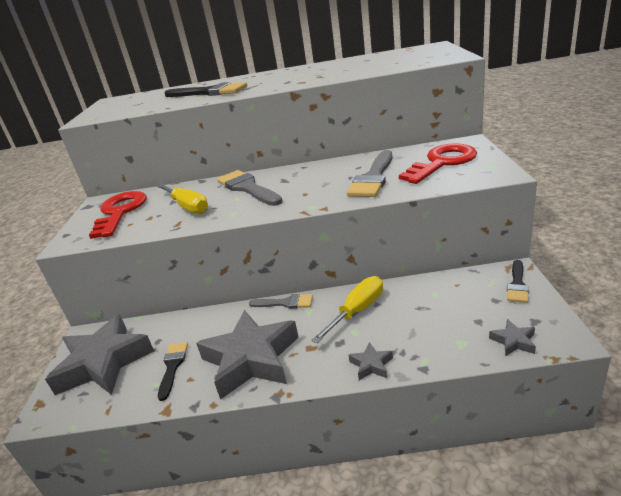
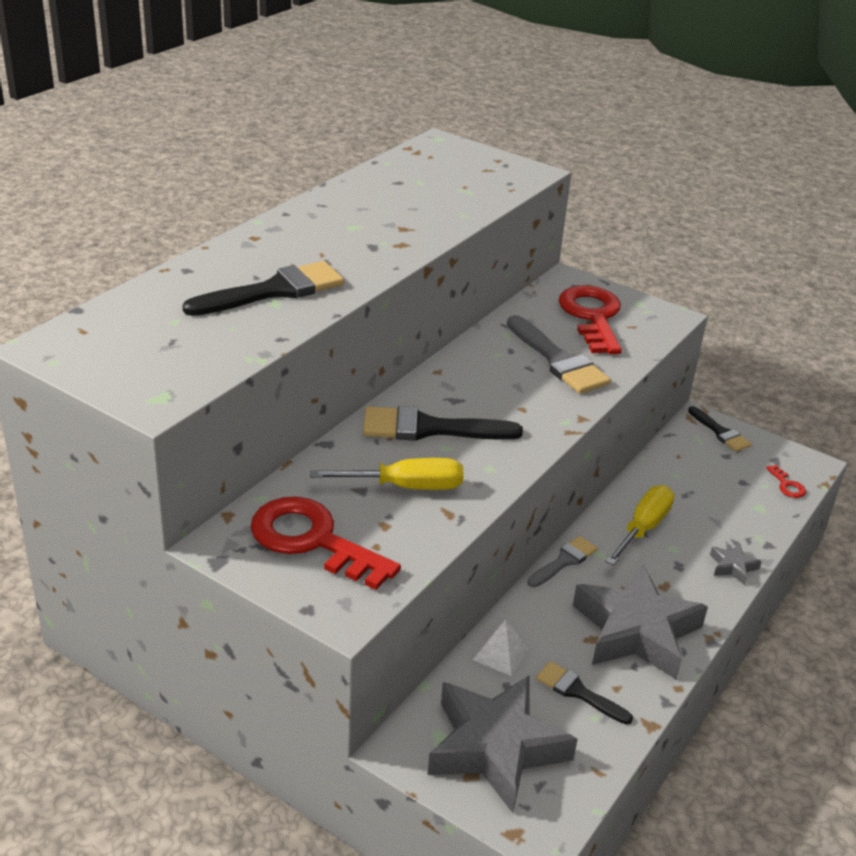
camera: 60 degrees left, 5 degrees up
(181, 325) = (500, 654): none -> white pyramid
(247, 188) = (430, 428): grey brush -> black brush
(357, 311) = (643, 528): yellow screwdriver -> yellow screwdriver turned 45 degrees clockwise
(513, 341) = (787, 485): grey star -> red key

